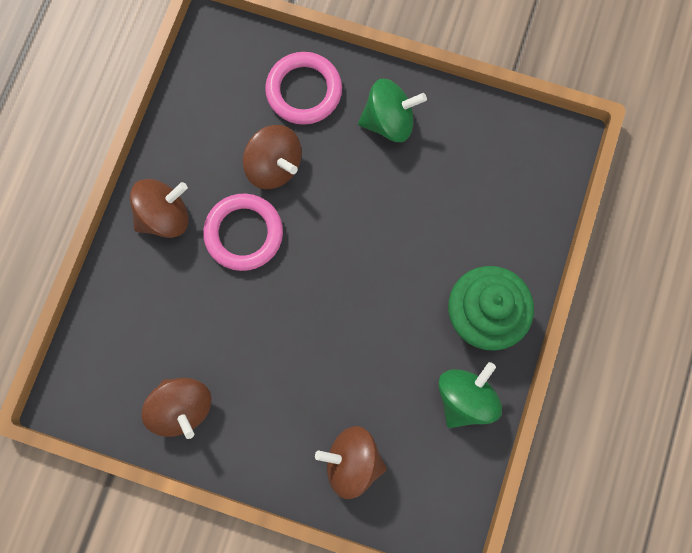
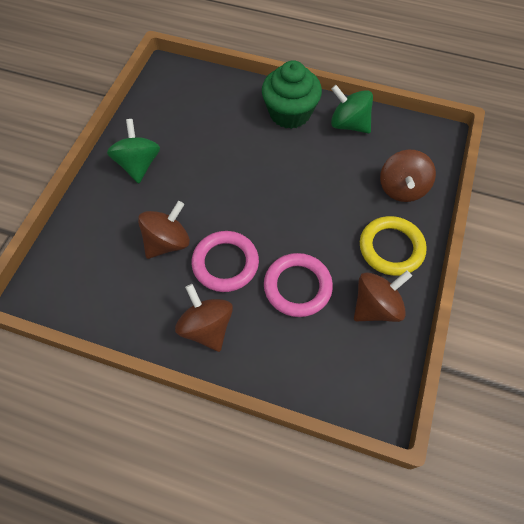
camera: 90 degrees left, 15 degrees down
(260, 436) = (391, 248): none -> yellow ring
(304, 91) = (103, 221): pink ring -> pink ring (297, 287)

